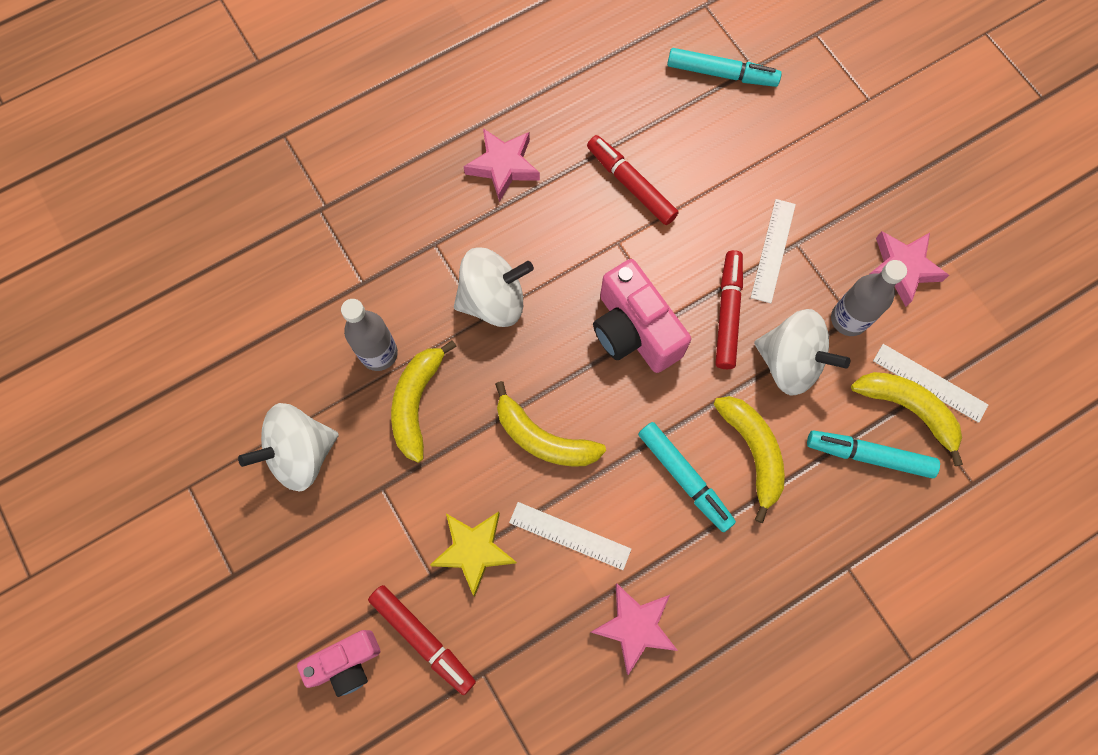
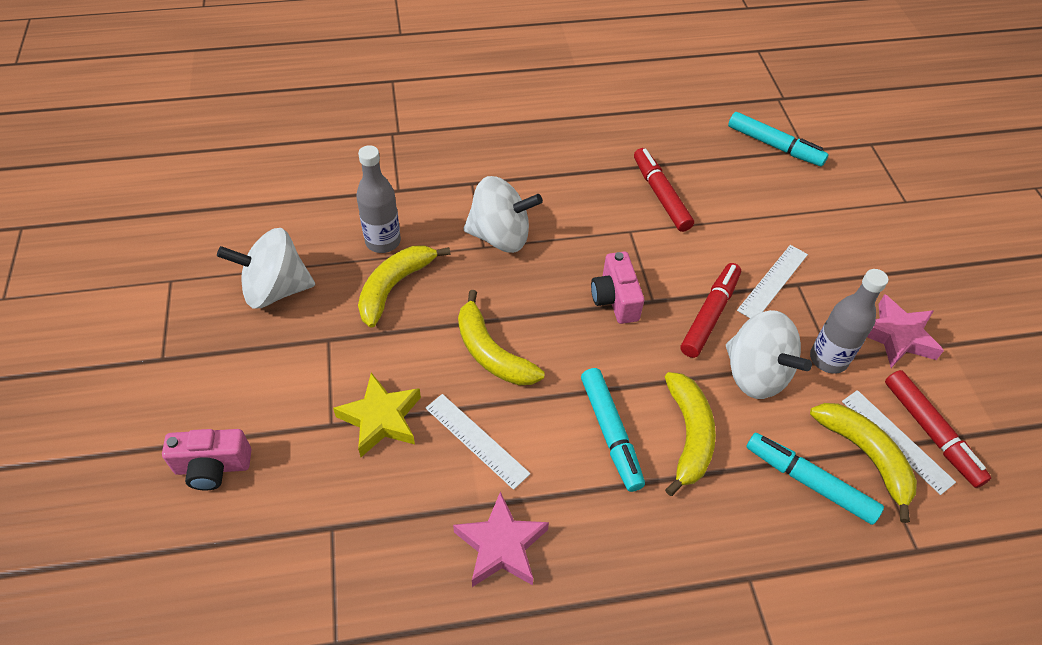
camera: 20 degrees right, 20 degrees down
(423, 639) = (293, 475): red marker -> red marker (930, 432)
(503, 166) = (556, 150): pink star -> none
(634, 331) = (615, 299): pink camera -> pink camera, size x0.64

